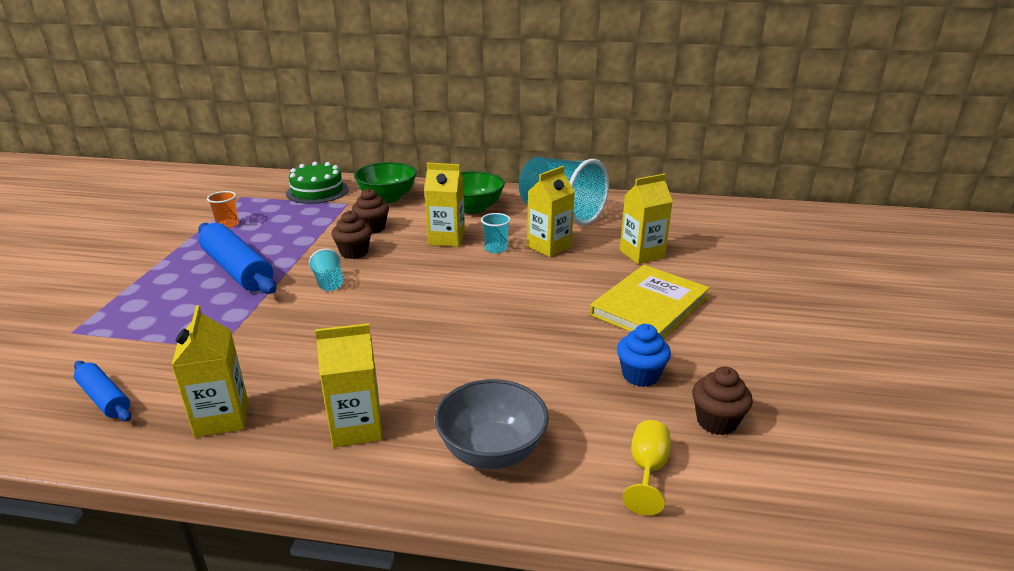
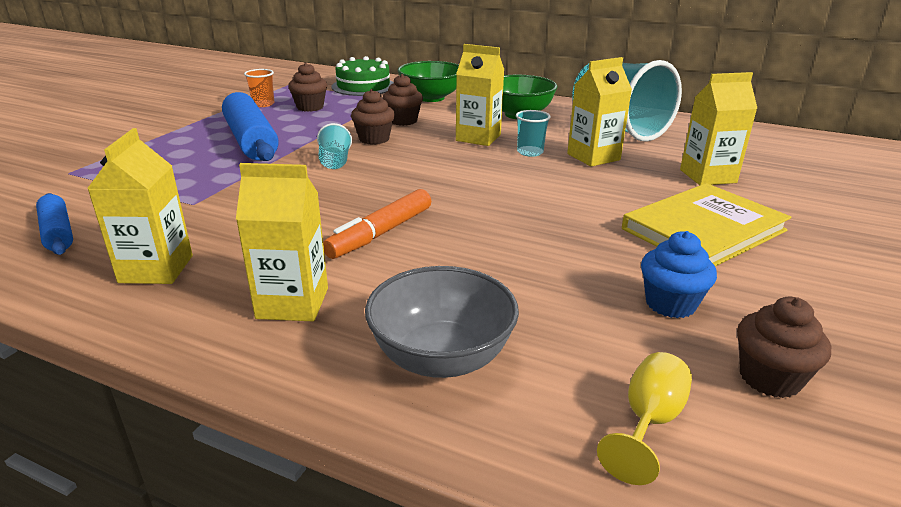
camera: 15 degrees right, 0 degrees up
(276, 223) = (310, 107): none -> brown cupcake
(401, 350) = (380, 233): none -> orange marker

